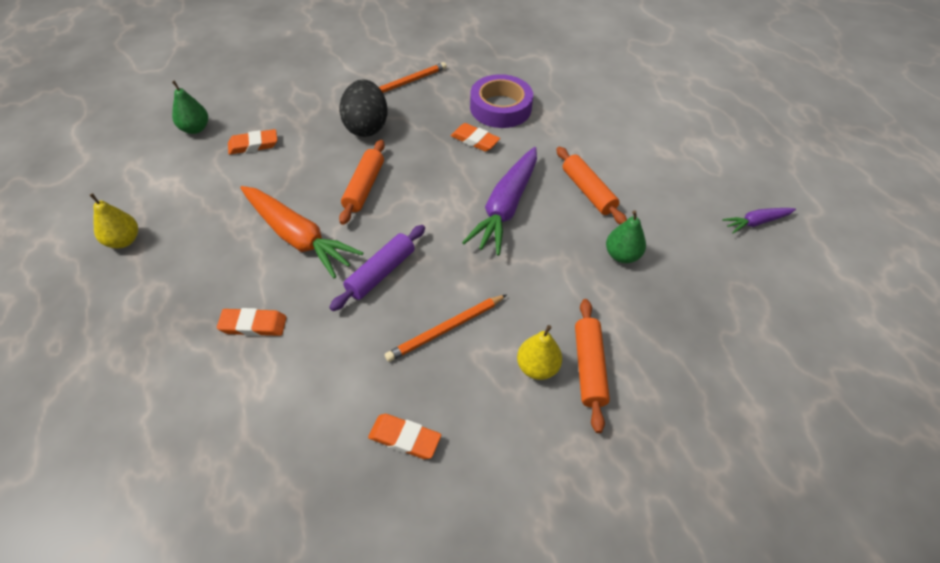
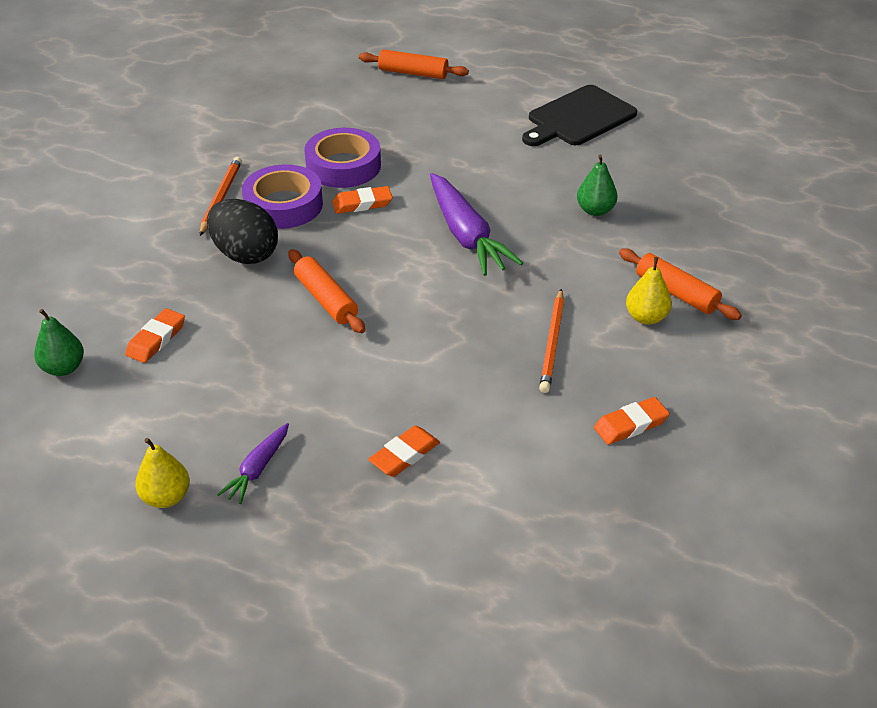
camera: 45 degrees left, 10 degrees down
(298, 237) = (332, 373): orange carrot -> none
(381, 273) = (444, 345): purple rolling pin -> none
(430, 110) = (283, 205): none -> purple tape
(588, 191) = (509, 184): orange rolling pin -> orange rolling pin (413, 73)
(714, 176) = (578, 118): none -> black cutting board
(756, 222) = (647, 131): purple carrot -> purple carrot (258, 469)

